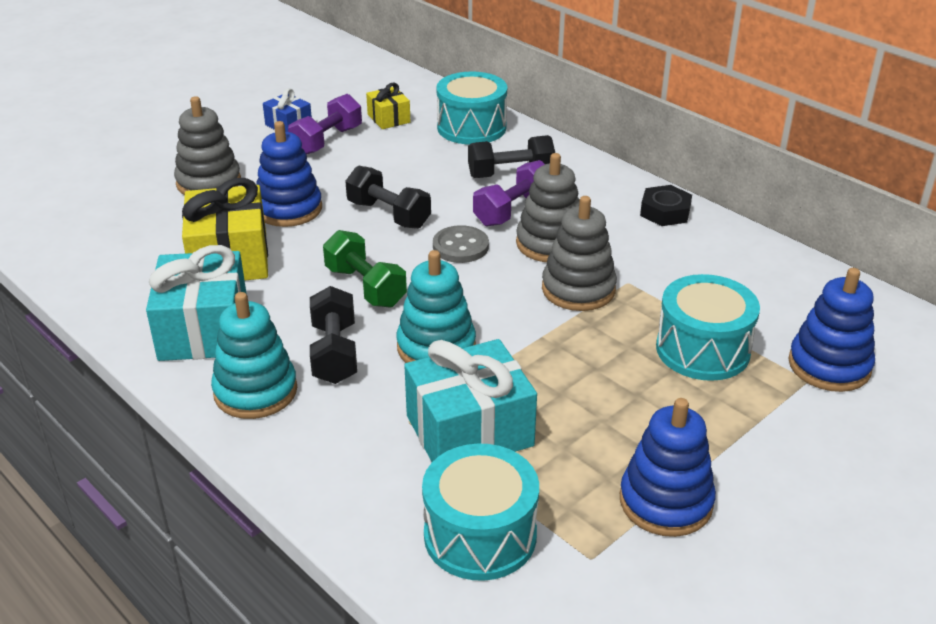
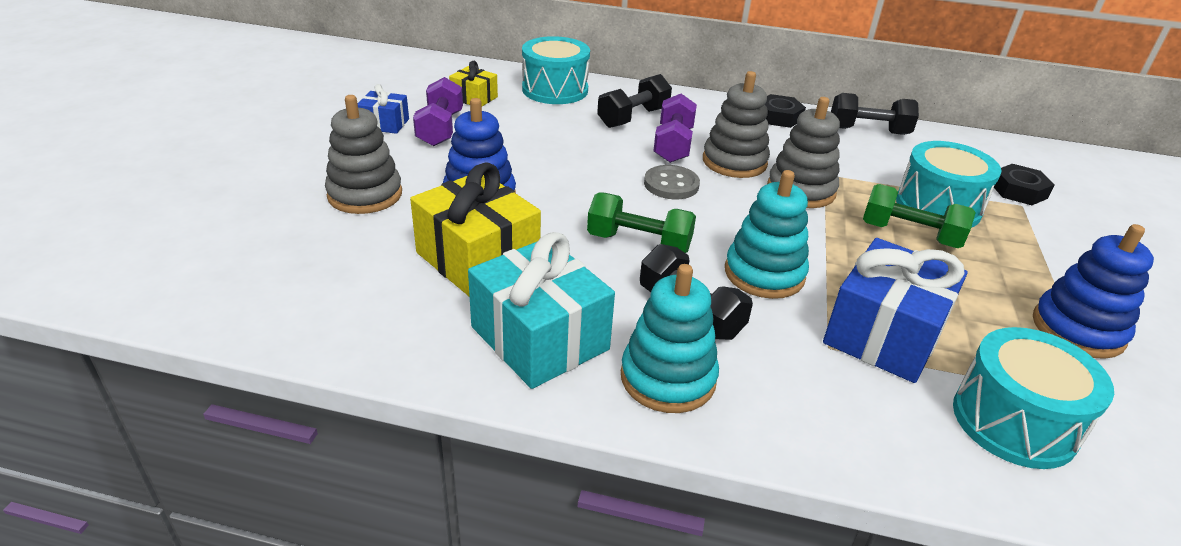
camera: 35 degrees left, 0 degrees up
(388, 214) = (577, 176): black dumbbell -> black dumbbell (868, 131)
(469, 431) = (884, 334): turquoise gift -> blue gift
(628, 364) = (910, 235): none -> green dumbbell
(829, 366) = (1018, 191): blue stacking toy -> black nut

